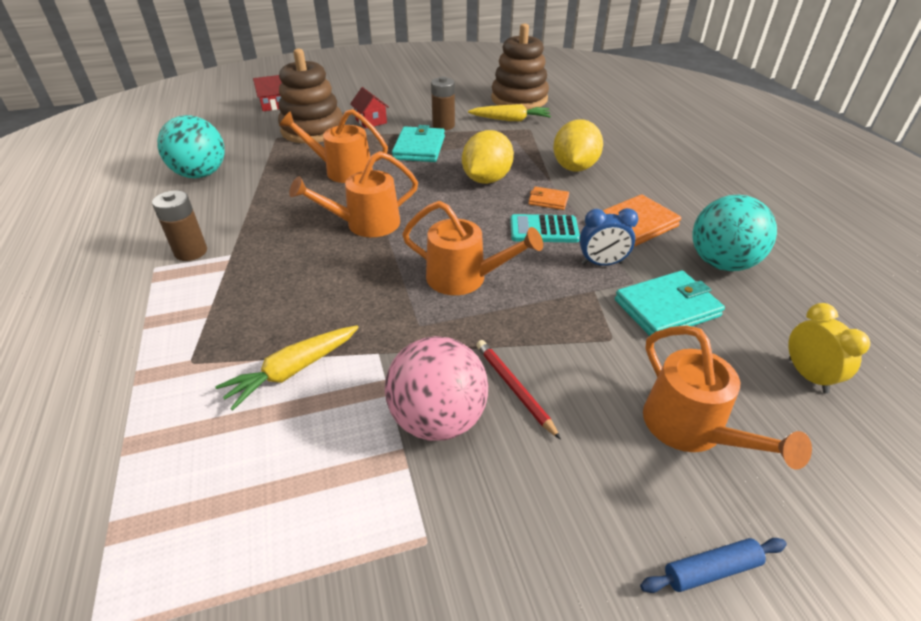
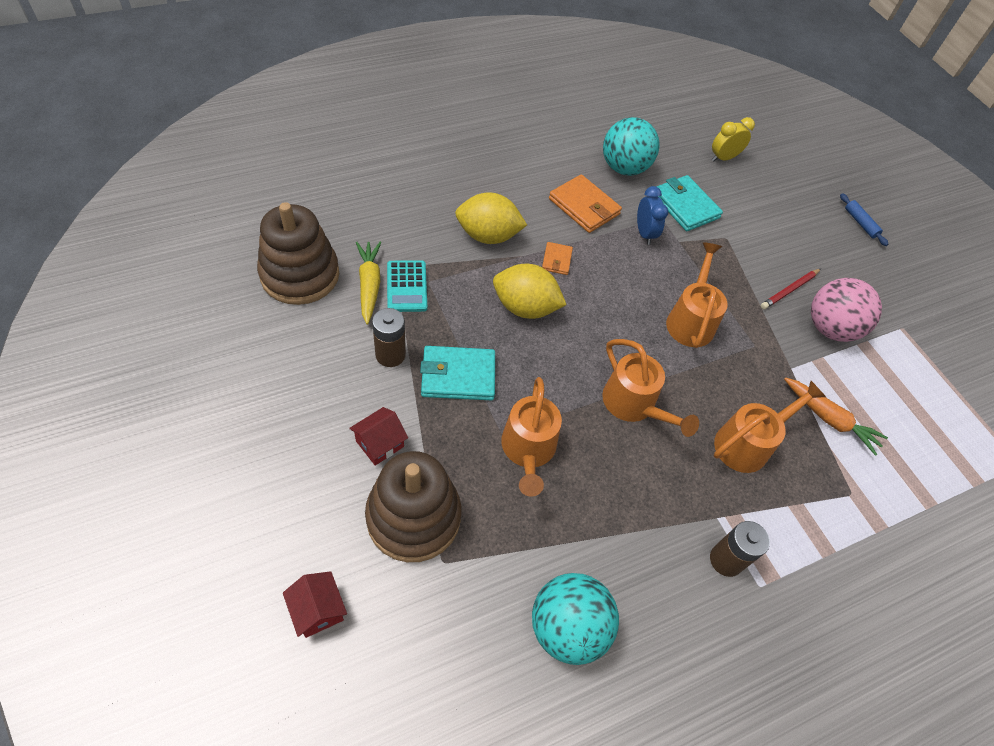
camera: 105 degrees left, 15 degrees up
(293, 371) = (829, 419): yellow carrot -> orange carrot
(544, 230) = (607, 266): turquoise calculator -> turquoise calculator (407, 286)
(692, 430) = (784, 214): orange watering can -> orange watering can (748, 443)

